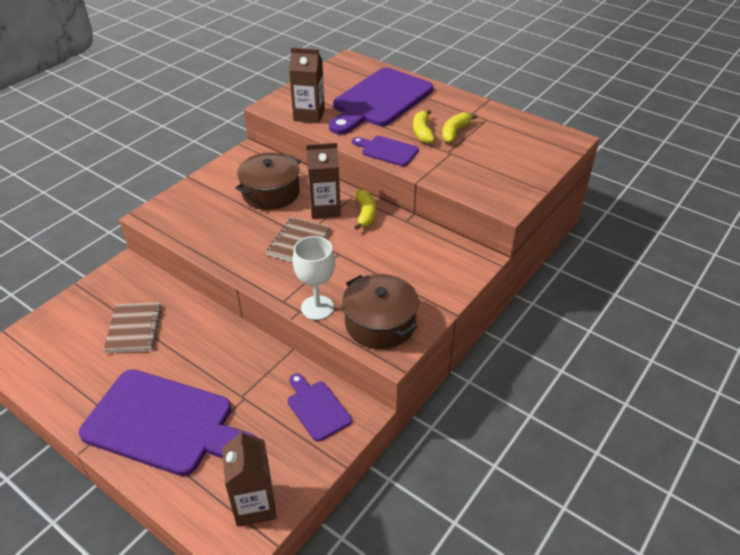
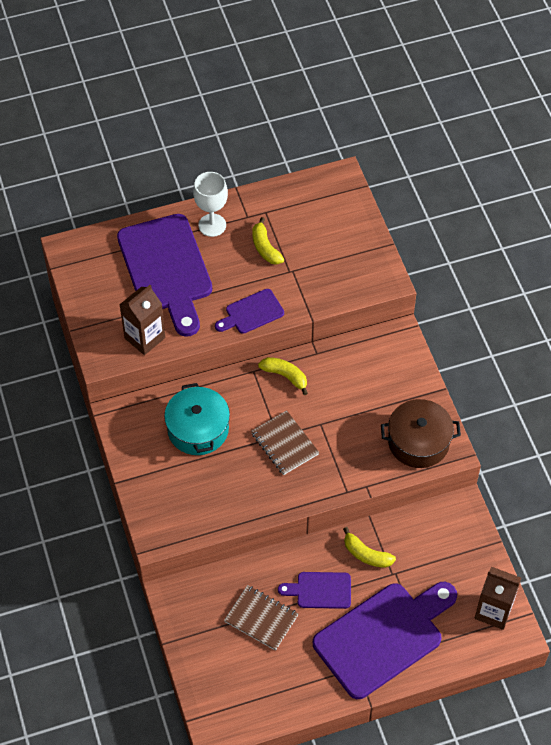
camera: 55 degrees left, 15 degrees up
(271, 193) = (198, 429): brown pot -> turquoise pot
(317, 308) = (371, 473): white goblet -> white goblet (212, 225)
(317, 408) = (438, 531): purple cutting board -> purple cutting board (320, 590)
(325, 209) = (254, 401): brown carton -> none
(422, 132) = (246, 270): yellow banana -> yellow banana (366, 554)

